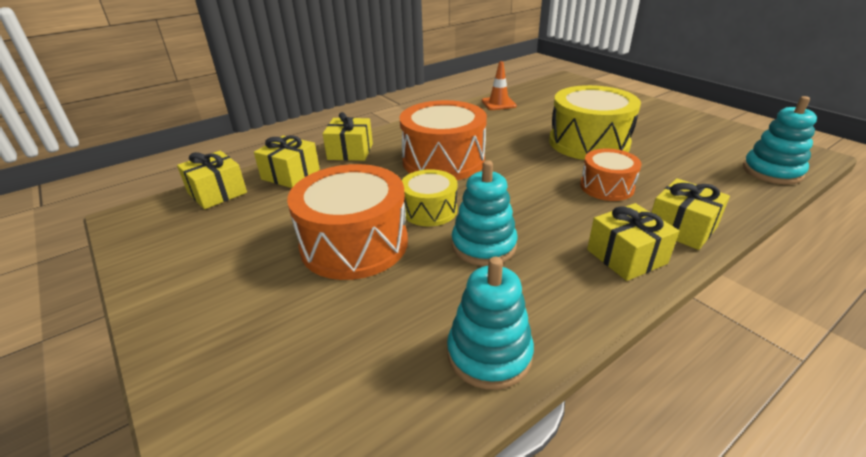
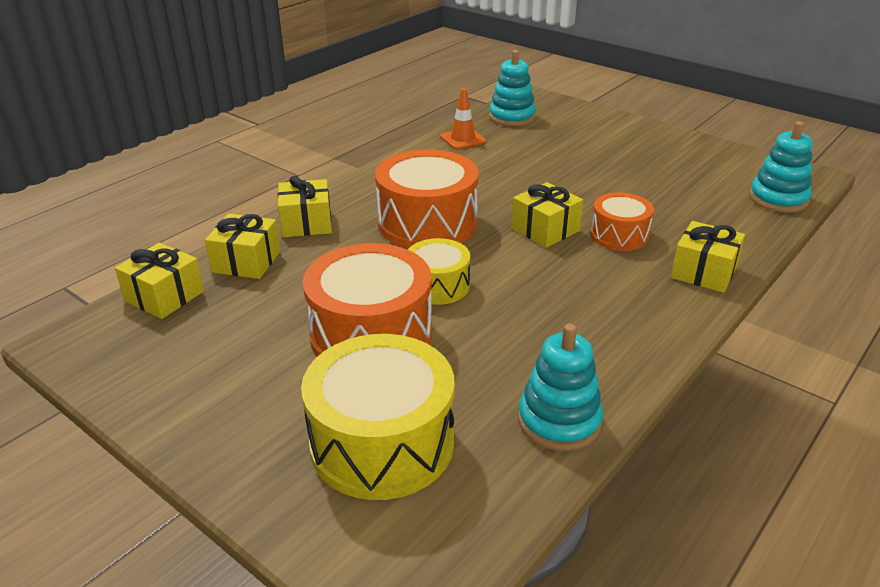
camera: 15 degrees left, 0 degrees up
(483, 245) = (513, 317): turquoise stacking toy -> turquoise stacking toy (512, 117)
(588, 142) = (585, 183): yellow drum -> yellow drum (382, 443)
(626, 256) = (658, 308): yellow gift -> yellow gift (545, 229)

